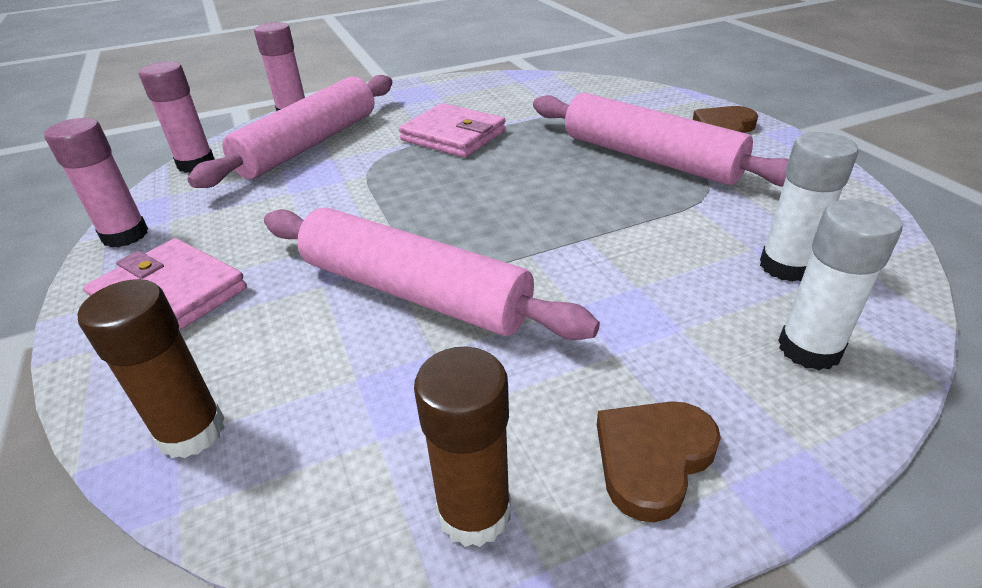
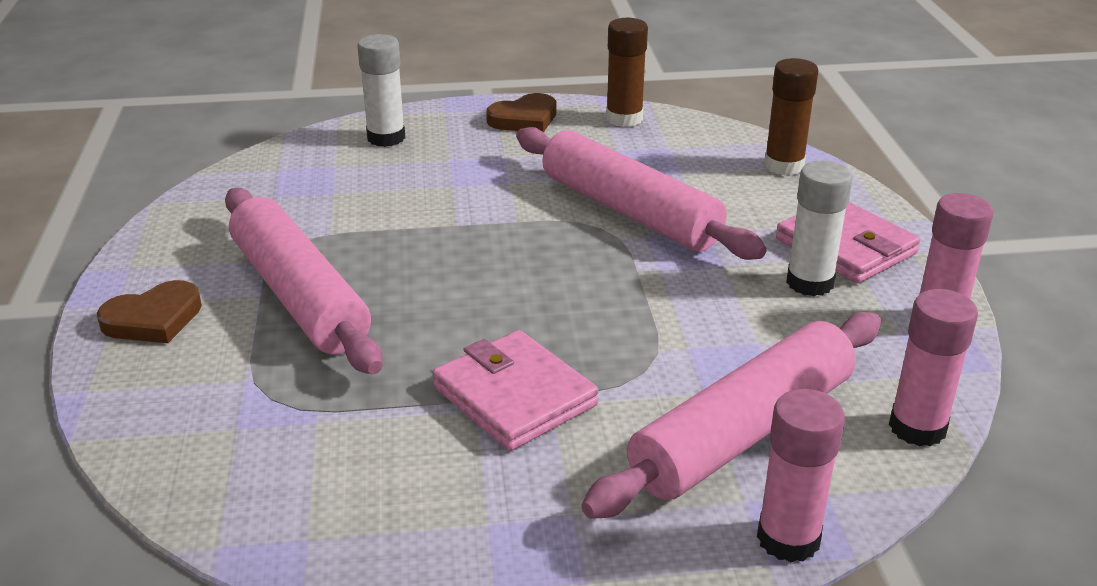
camera: 165 degrees left, 5 degrees down
(785, 266) = (329, 176): white glue stick -> white glue stick (809, 283)

